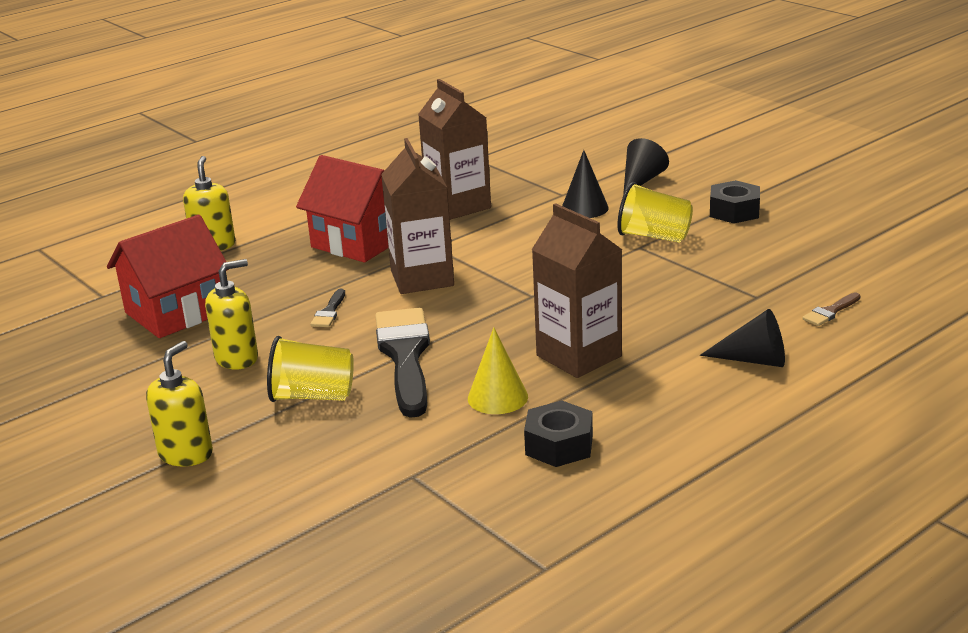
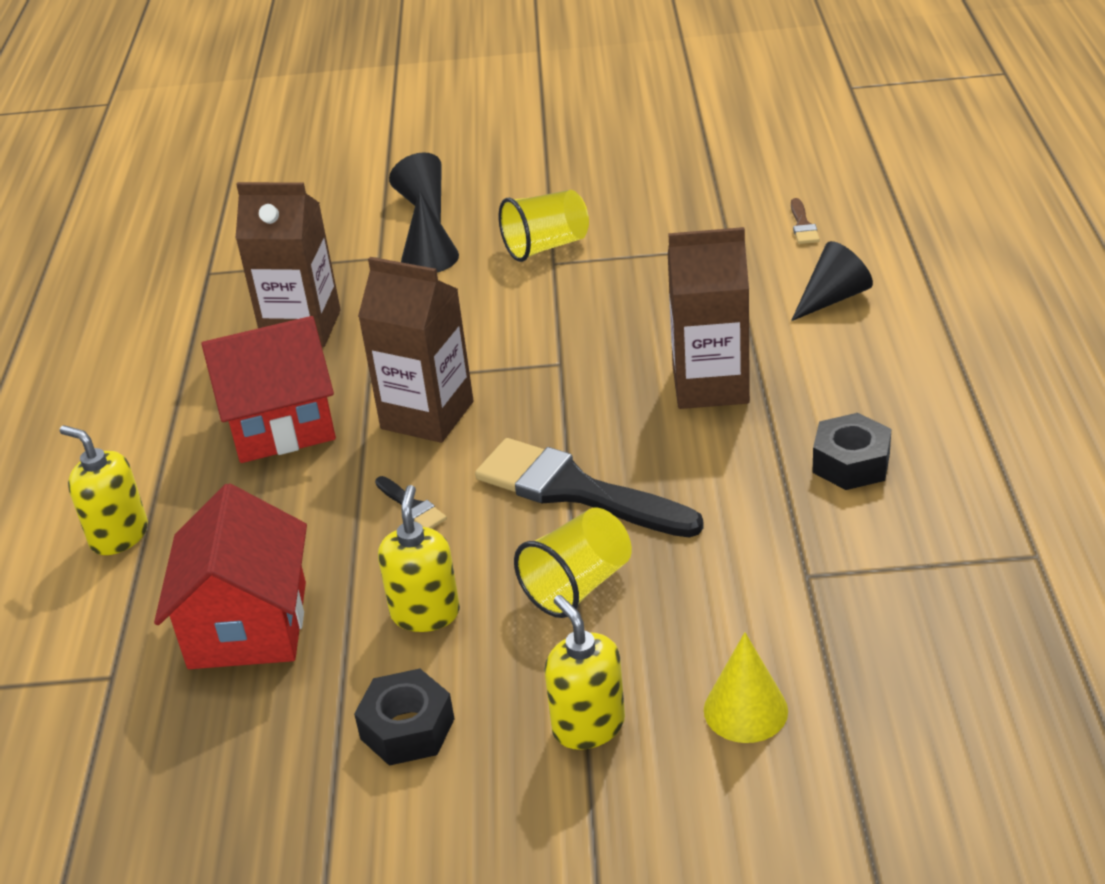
camera: 50 degrees left, 10 degrees up
(497, 397) = (726, 464): yellow cone -> yellow cone (745, 710)
(734, 211) = (562, 186): black nut -> black nut (407, 728)

